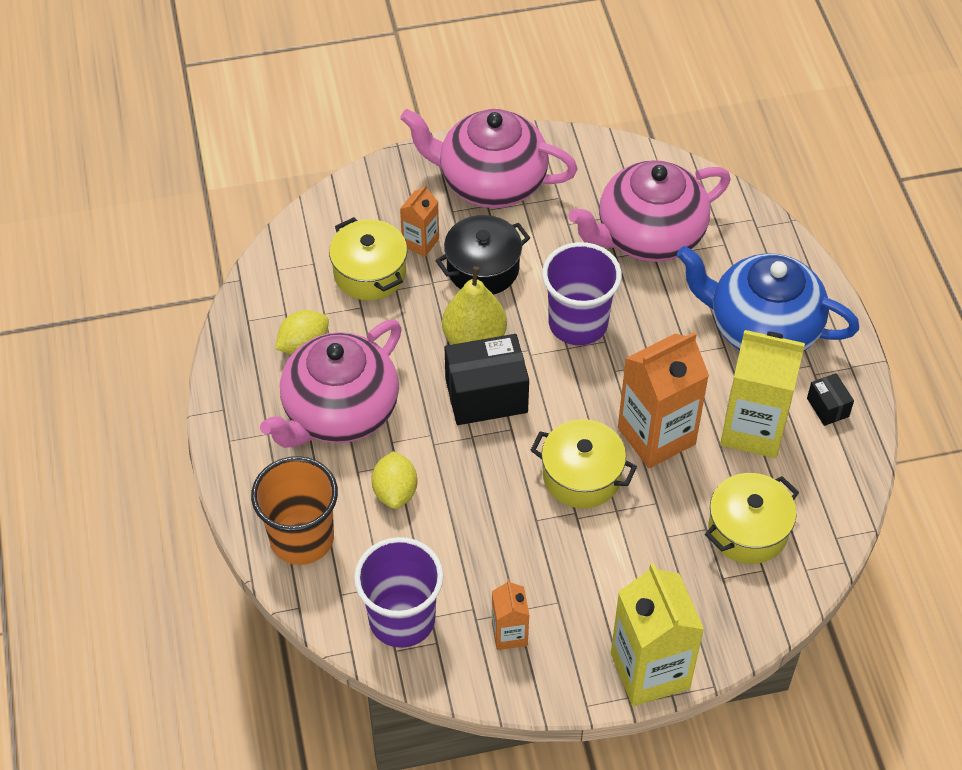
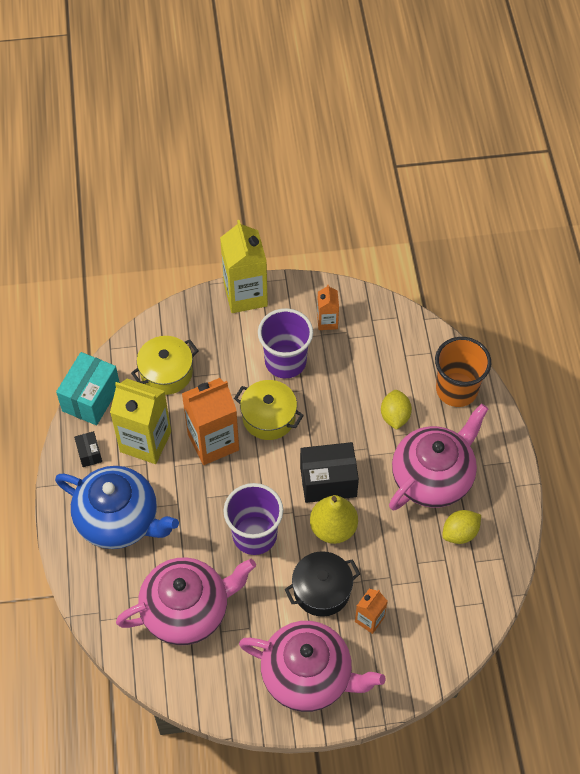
camera: 175 degrees left, 5 degrees up
(370, 273) = (410, 593): yellow pot -> none
(402, 619) = (392, 335): purple cup -> purple cup (285, 361)
(850, 484) = (91, 398): none -> turquoise box

